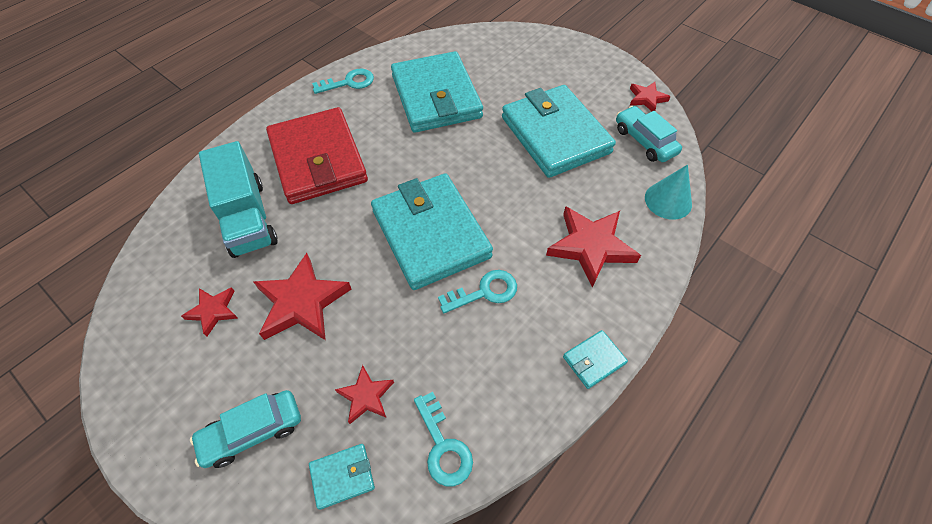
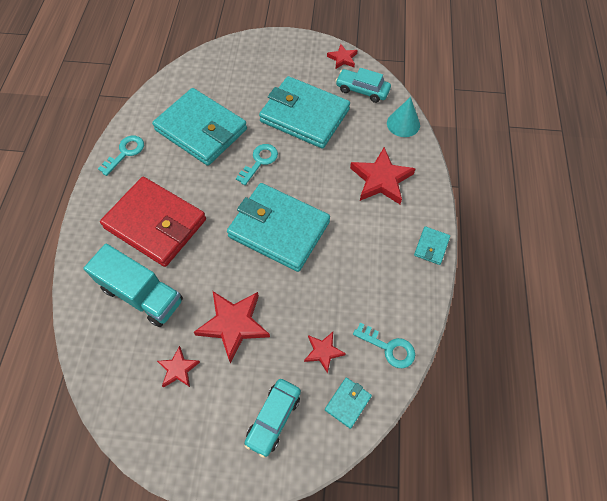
camera: 35 degrees left, 5 degrees up
(484, 292) = (341, 246): turquoise key -> turquoise key (259, 162)

